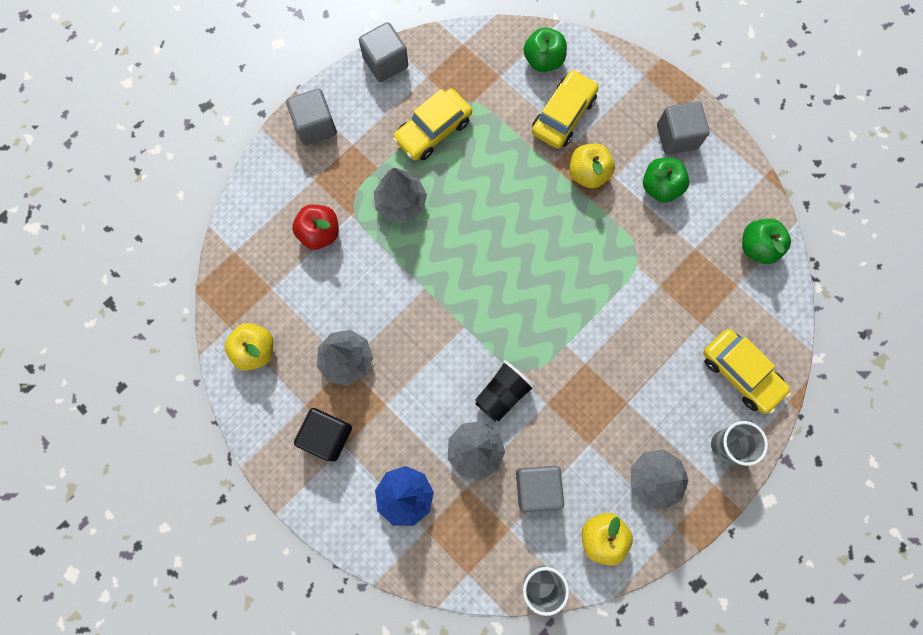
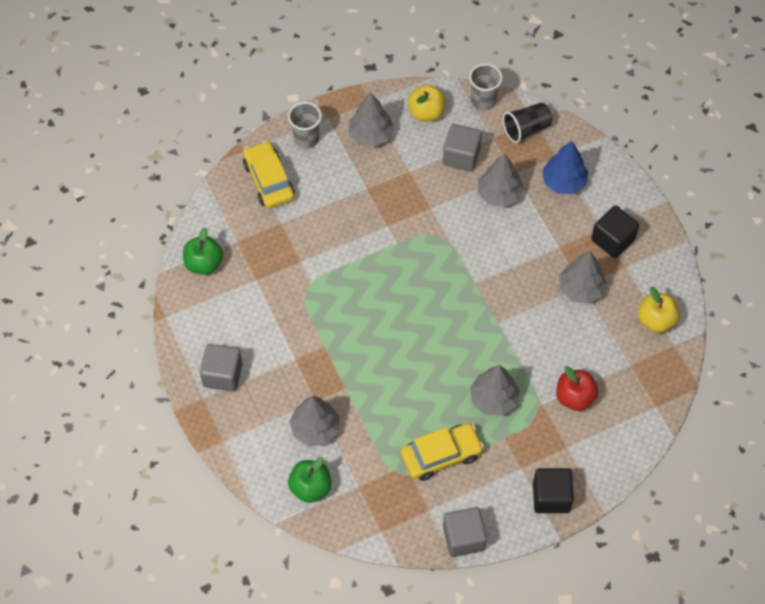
camera: 160 degrees left, 15 degrees down
(315, 126) = (551, 497): grey cube -> black cube
(502, 393) = (462, 225): black cup -> black cup (526, 129)
(563, 115) = (315, 428): yellow car -> grey tree
(588, 173) = (317, 369): yellow apple -> none
(660, 187) = (259, 337): green apple -> none

